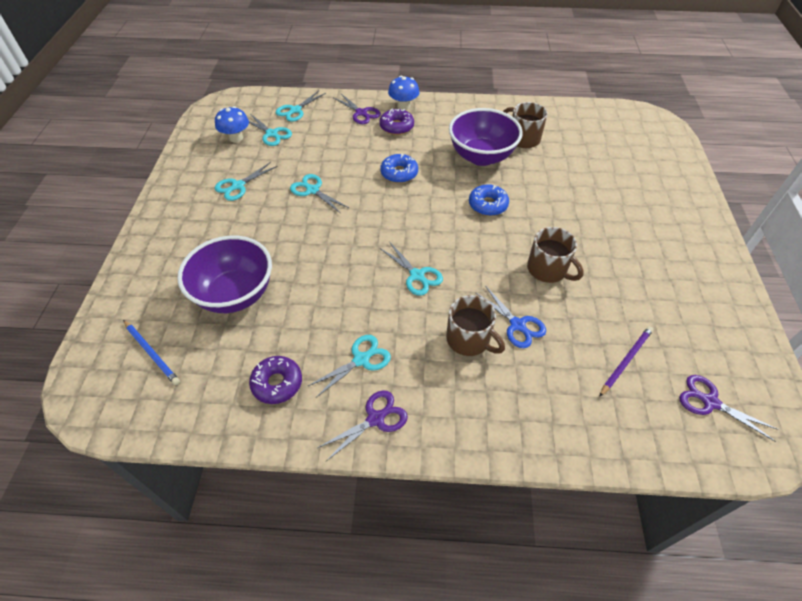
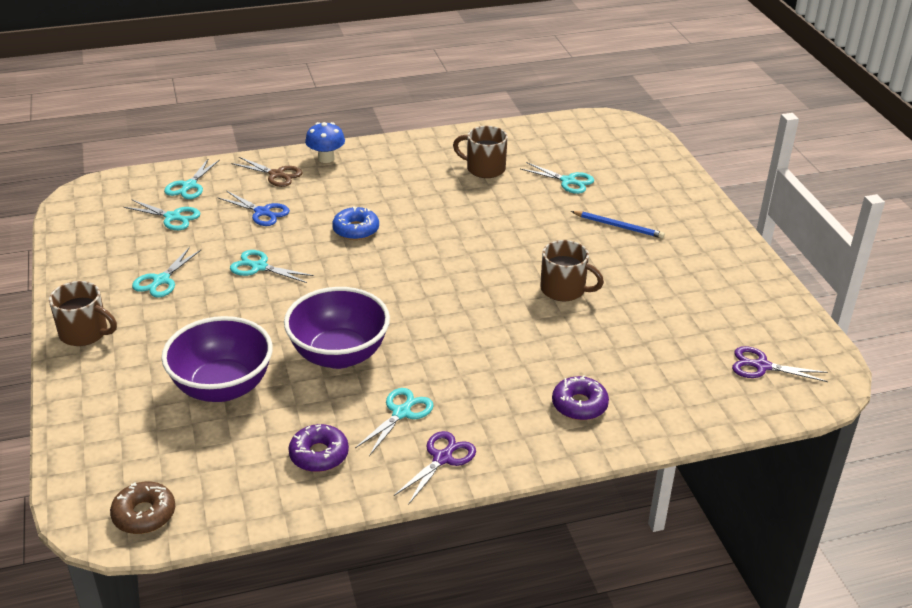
camera: 20 degrees left, 15 degrees down
(120, 401) = (144, 514): none -> brown donut
(152, 353) = (154, 463): blue pencil -> blue pencil (618, 226)
(236, 138) = (127, 230): blue mushroom -> none
(361, 113) = (277, 175): purple scissors -> brown scissors
(396, 126) = (328, 182): purple donut -> purple donut (579, 405)
(417, 276) = (426, 325): turquoise scissors -> turquoise scissors (568, 181)
(469, 339) = (508, 369): brown mug -> brown mug (85, 333)
(481, 156) = (444, 195): purple bowl -> purple bowl (339, 355)
(488, 205) = (473, 242): blue donut -> none
(518, 325) = (553, 345): blue scissors -> blue scissors (262, 212)
(626, 360) = (672, 351): purple pencil -> none

